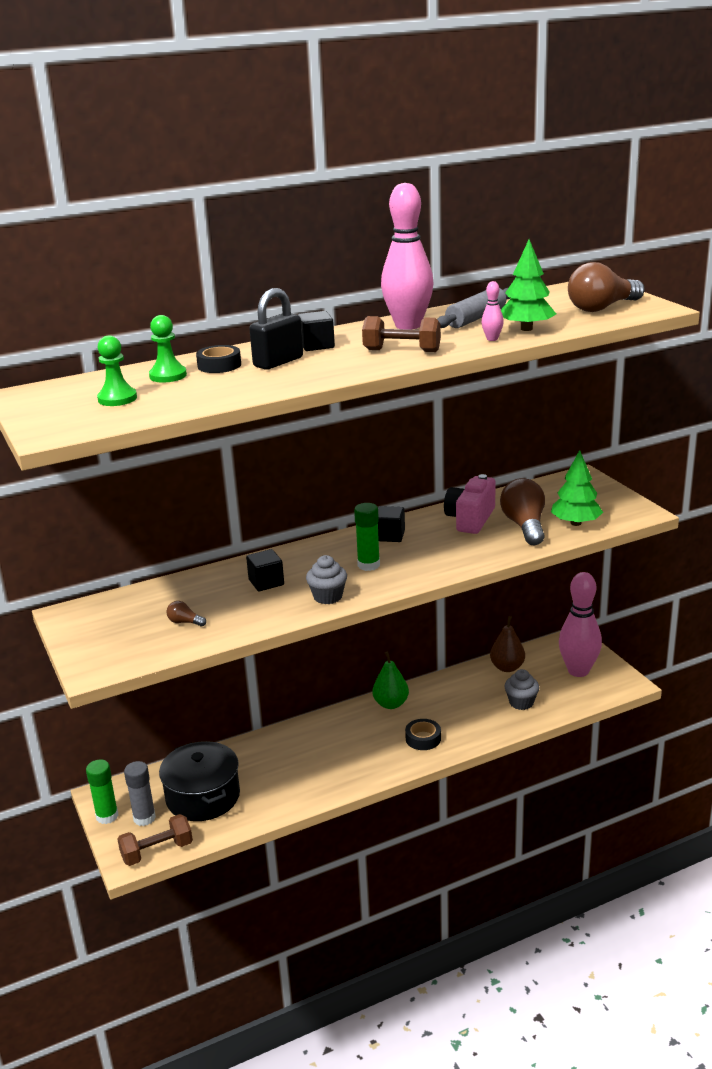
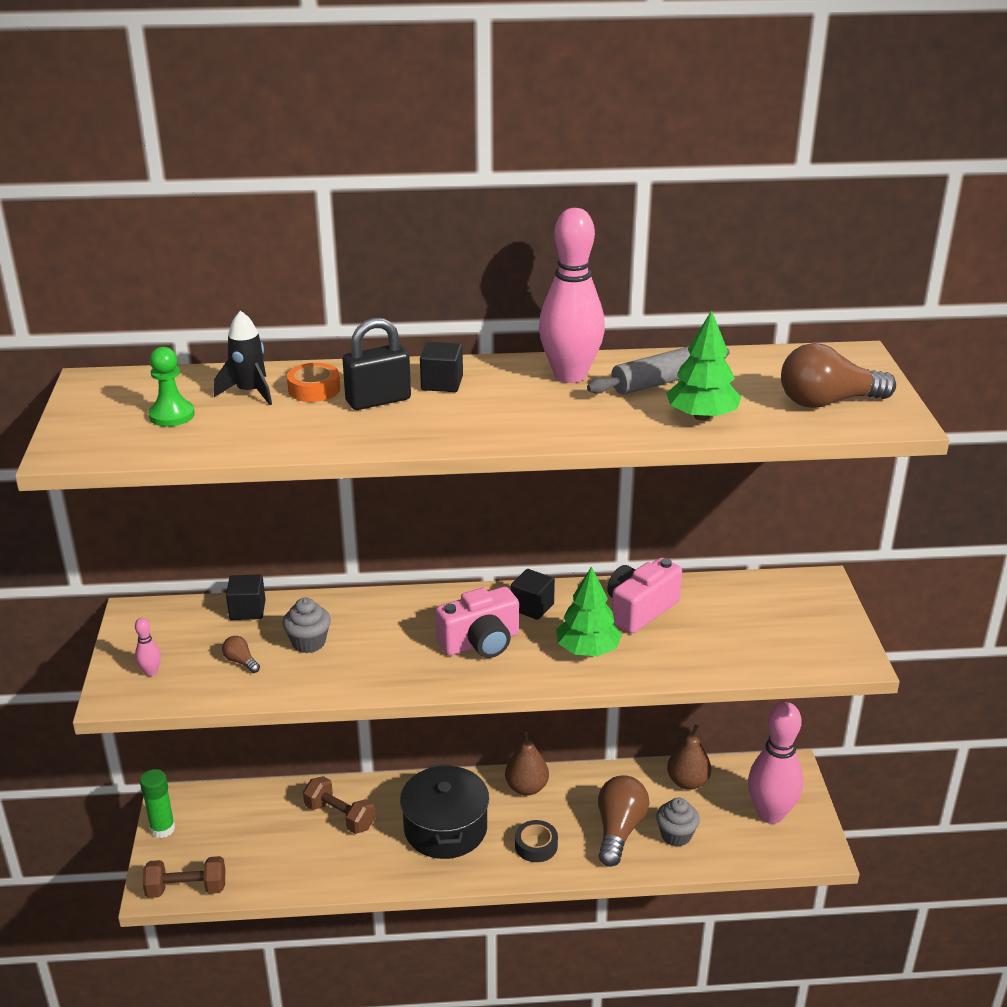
camera: 20 degrees right, 5 degrees up
(144, 818) = (196, 844): grey glue stick -> none
(168, 376) = (250, 392): green pawn -> black rocket
(203, 797) = (266, 838): black pot -> black pot (445, 828)
(219, 365) = (314, 389): black tape -> orange tape
(266, 582) = (357, 633): black cube -> black cube (247, 610)
(328, 597) = (407, 673): grey cupcake -> grey cupcake (308, 642)
(368, 565) = (480, 642): green glue stick -> pink camera
(391, 704) = (526, 788): green pear -> brown pear
(402, 351) = (526, 417): brown dumbbell -> brown dumbbell (340, 816)
(492, 339) = (645, 424): pink bowling pin -> pink bowling pin (151, 672)
(525, 526) = (697, 639): brown light bulb -> brown light bulb (619, 830)
(575, 523) = (761, 652): green tree -> green tree (587, 650)

